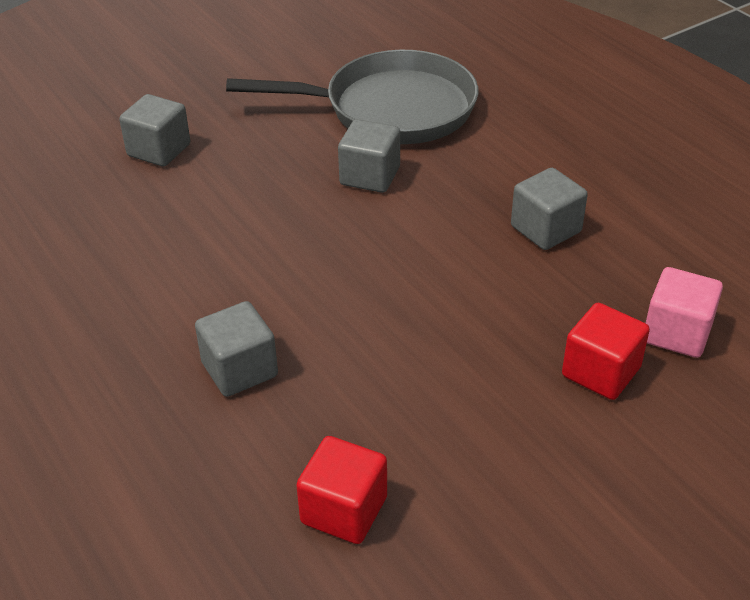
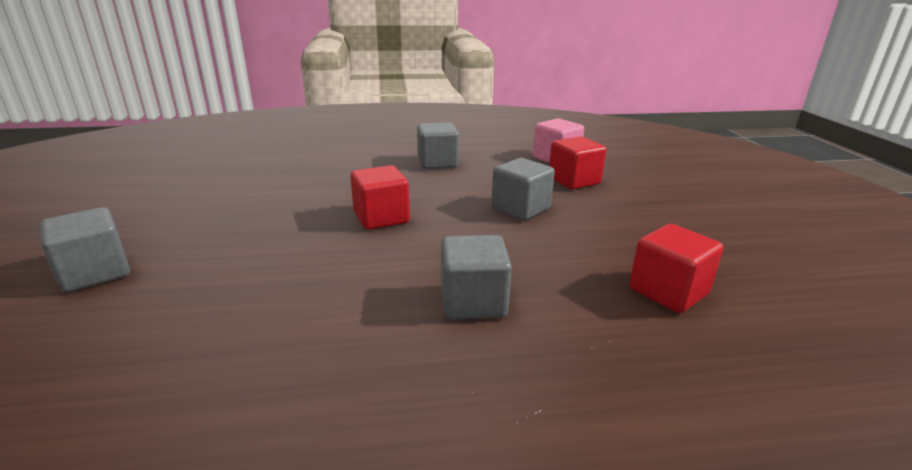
camera: 65 degrees left, 15 degrees down
(356, 249) = (381, 218): none -> red cube
(370, 176) = (307, 194): grey cube -> grey cube (520, 208)
(390, 109) = (245, 171): grey pan -> none

